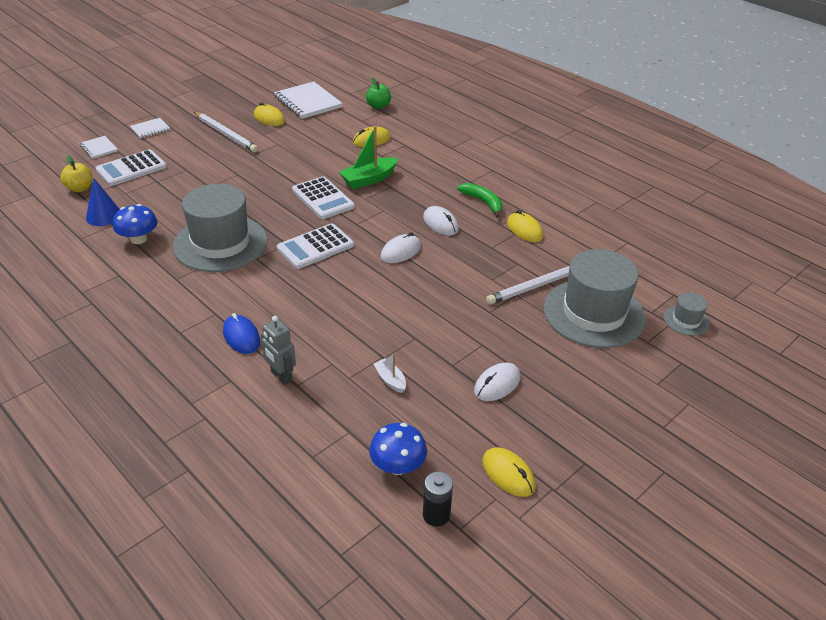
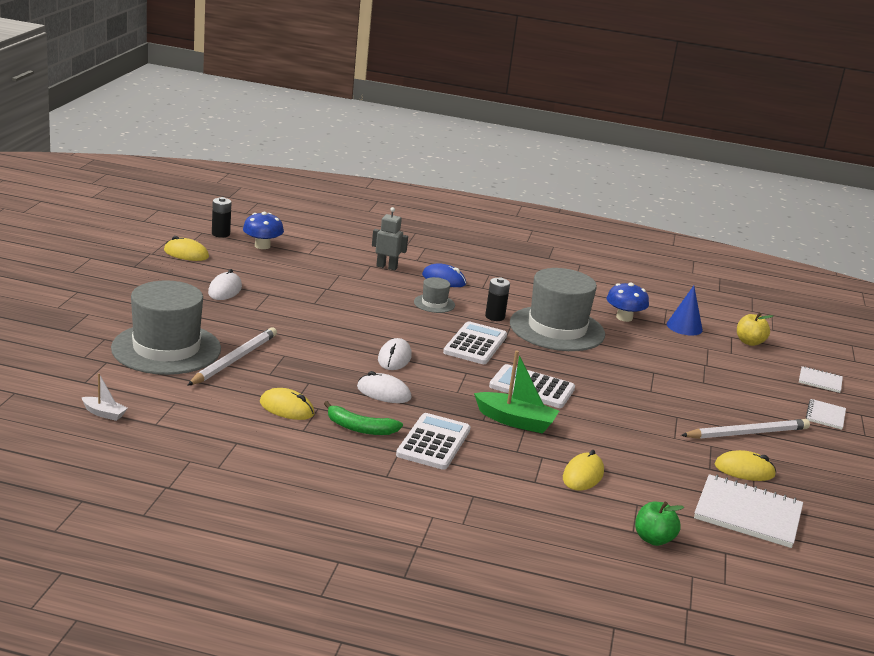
camera: 145 degrees right, 15 degrees down
(131, 168) = (750, 370): white calculator -> white calculator (433, 442)
(226, 134) = (747, 433): white pencil -> white pencil turned 150 degrees clockwise
(257, 272) = (495, 317): none -> black battery
(369, 179) = (515, 421): green boat -> green boat turned 90 degrees clockwise
(390, 380) = (308, 278): white boat -> white boat (104, 413)
(686, 320) = (68, 362): grey hat -> grey hat (434, 303)

